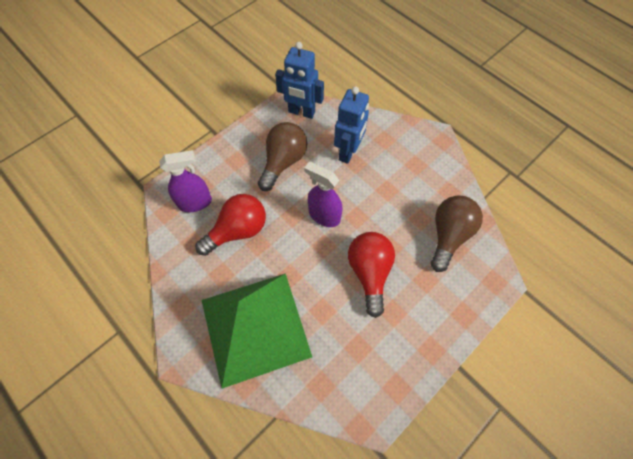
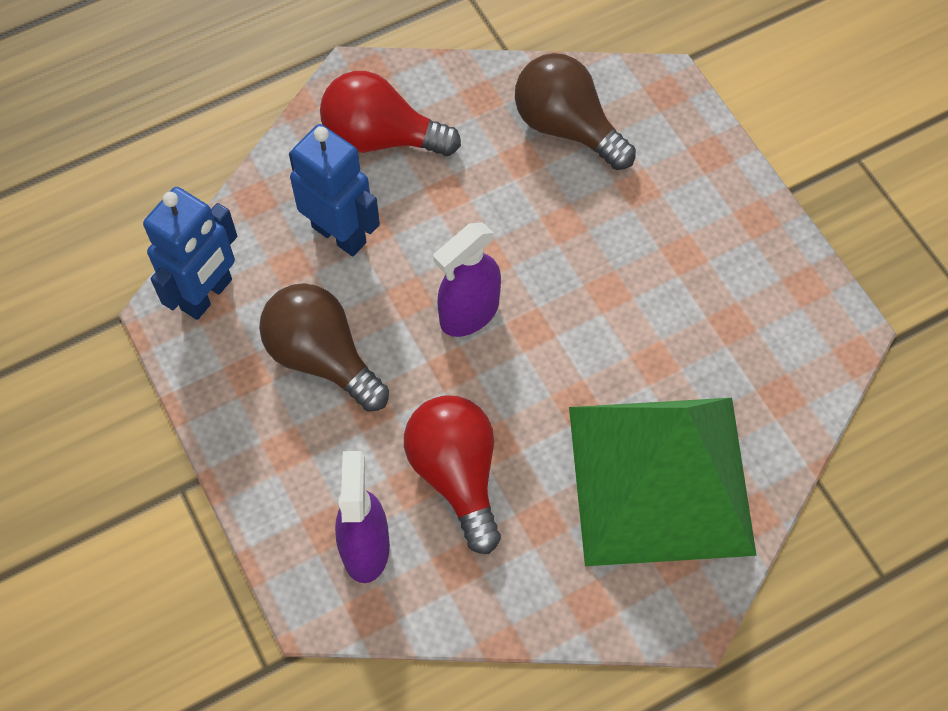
camera: 75 degrees left, 0 degrees up
(369, 273) = (604, 269): red light bulb -> red light bulb (381, 137)

